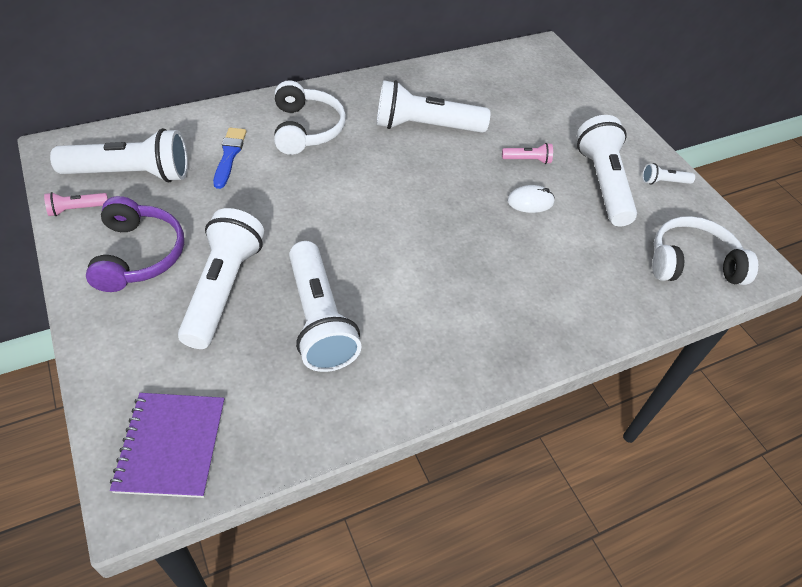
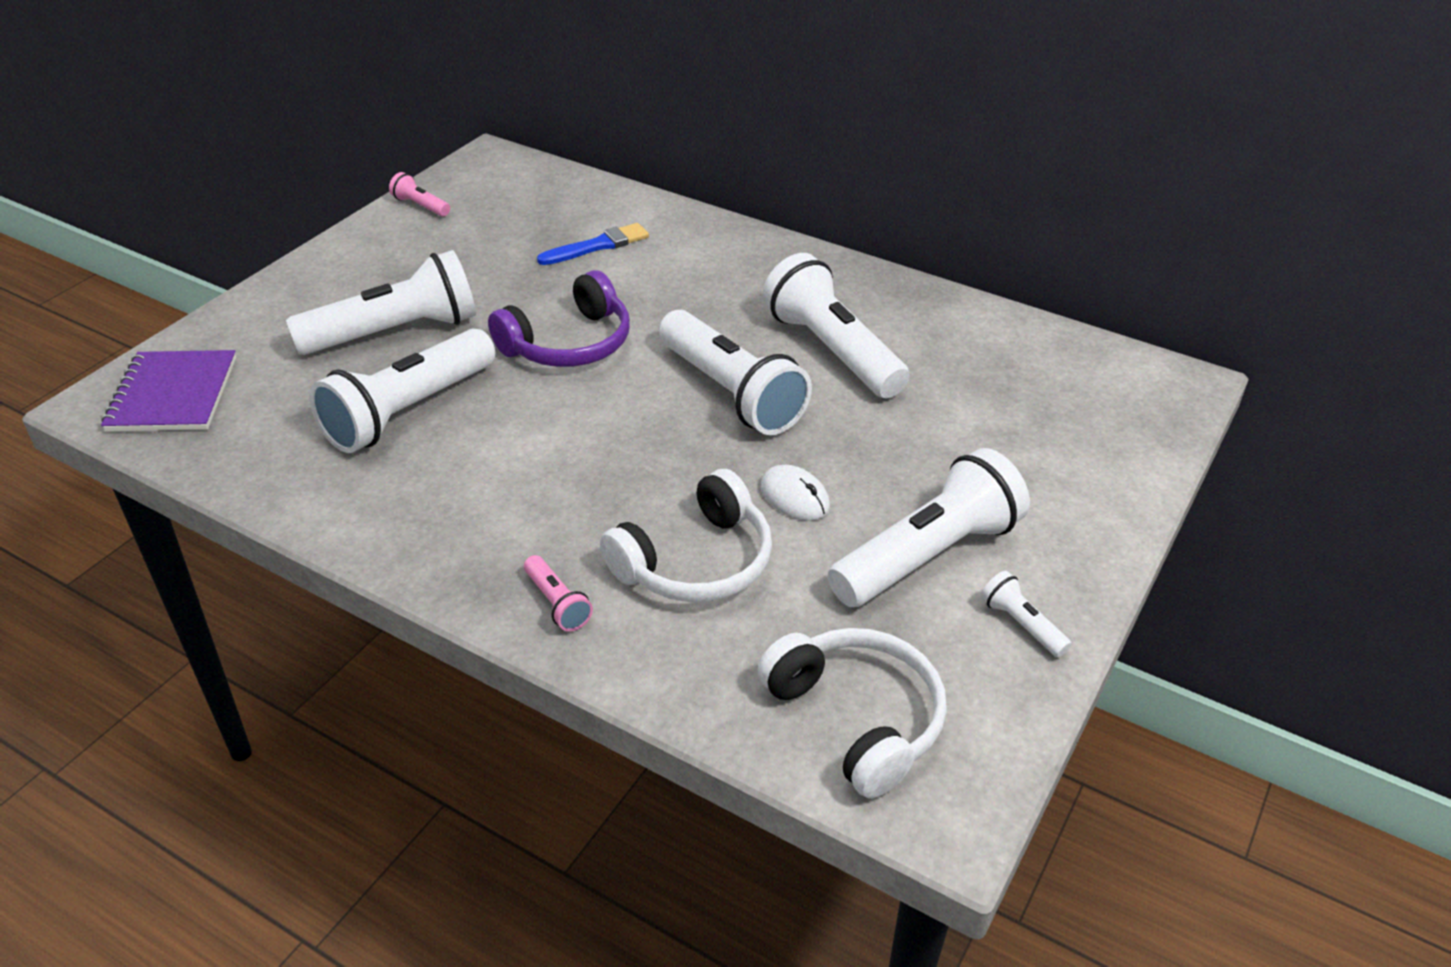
camera: 60 degrees right, 10 degrees down
(131, 174) = (500, 208): white flashlight -> white flashlight (730, 393)
(139, 255) = (394, 265): purple headphones -> purple headphones (569, 343)
(171, 445) = (172, 394): purple notebook -> purple notebook turned 60 degrees counterclockwise
(306, 129) = (707, 271): white headphones -> white headphones (696, 562)
(527, 160) = (882, 463): pink flashlight -> pink flashlight (557, 603)

